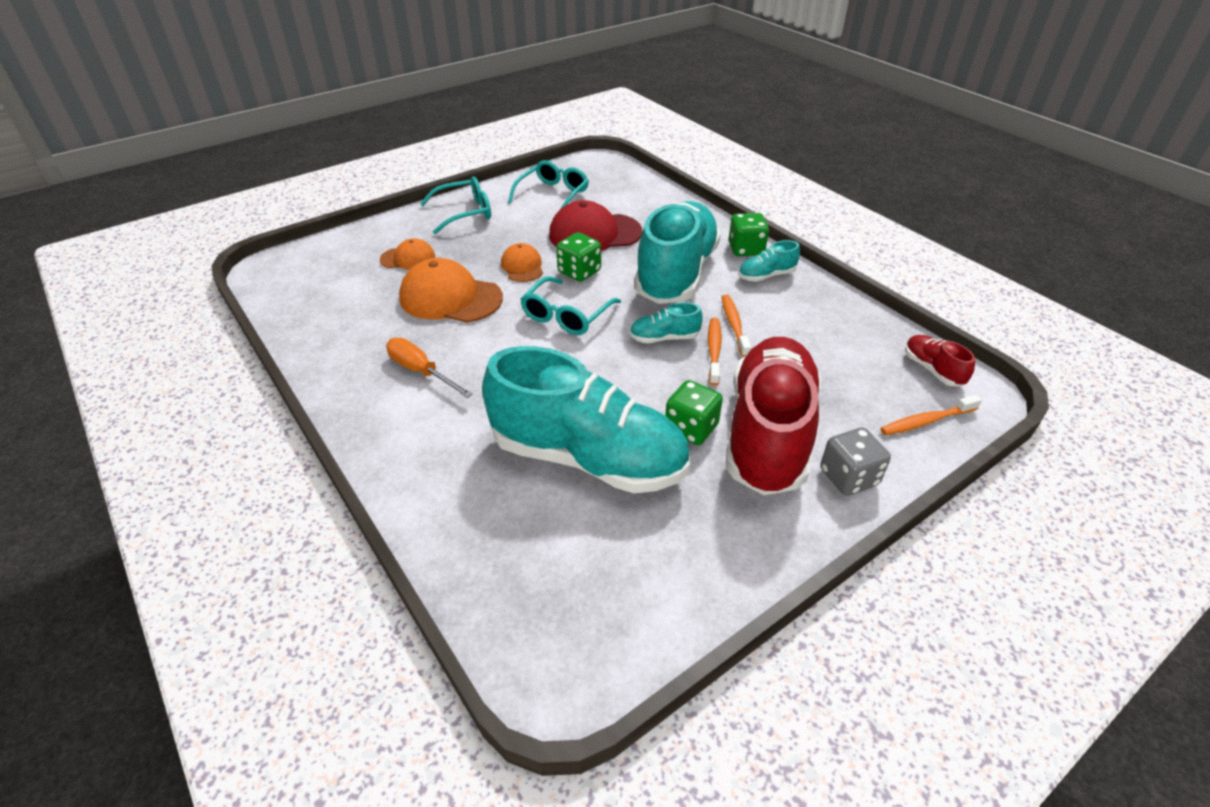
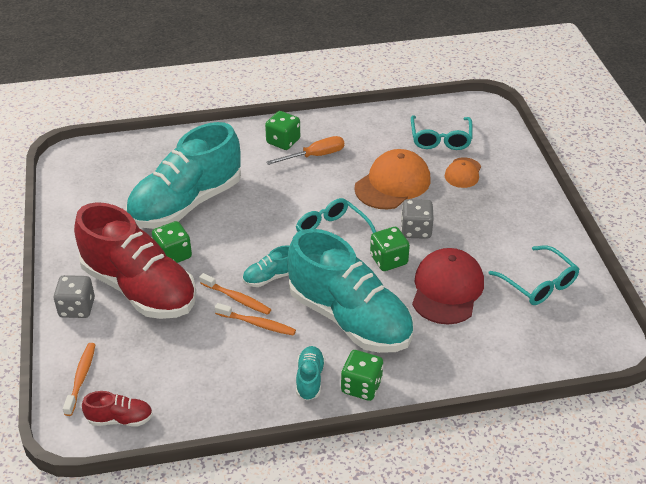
camera: 115 degrees right, 0 degrees up
(398, 411) = (283, 141): none -> green dice
(465, 213) = (527, 218): turquoise glasses -> turquoise glasses (440, 139)
(522, 266) = (416, 230): orange cap -> grey dice
(664, 338) = (270, 277): turquoise shoe -> turquoise shoe turned 135 degrees counterclockwise

